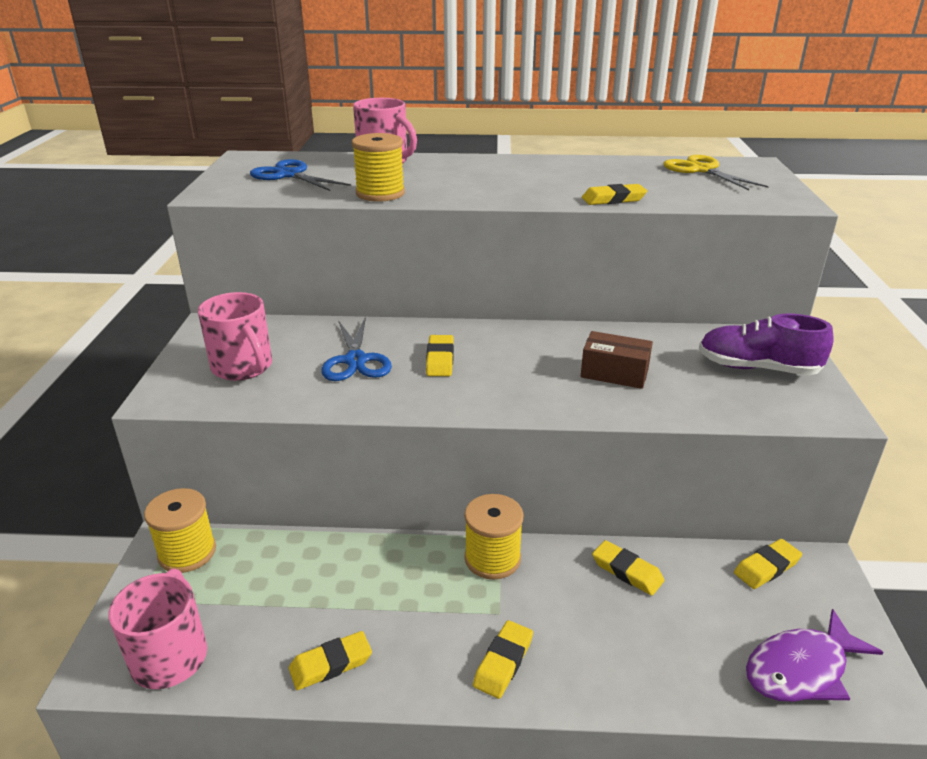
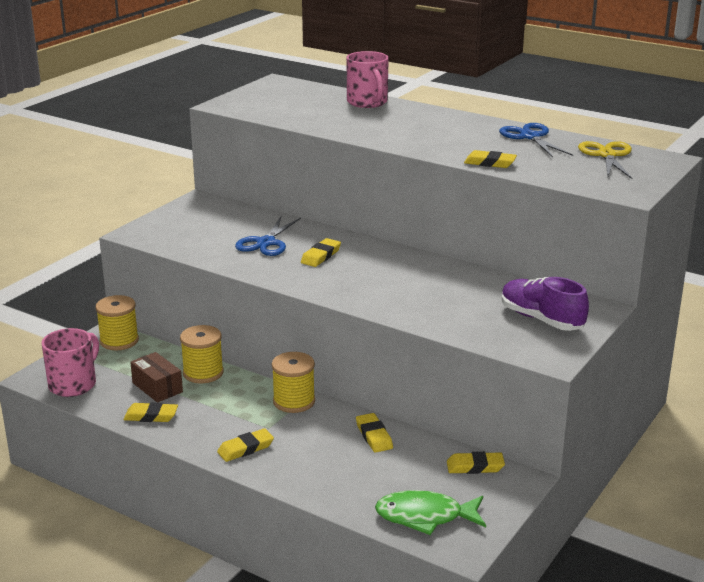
camera: 30 degrees right, 5 degrees down
(243, 368) = (194, 229): pink mug -> none
(289, 175) = (288, 101): blue scissors -> blue scissors (530, 137)
(380, 193) = (330, 126): yellow spool -> yellow spool (203, 373)
(614, 373) = (429, 294): brown box -> brown box (157, 387)
(801, 669) = (425, 516): purple fish -> green fish

